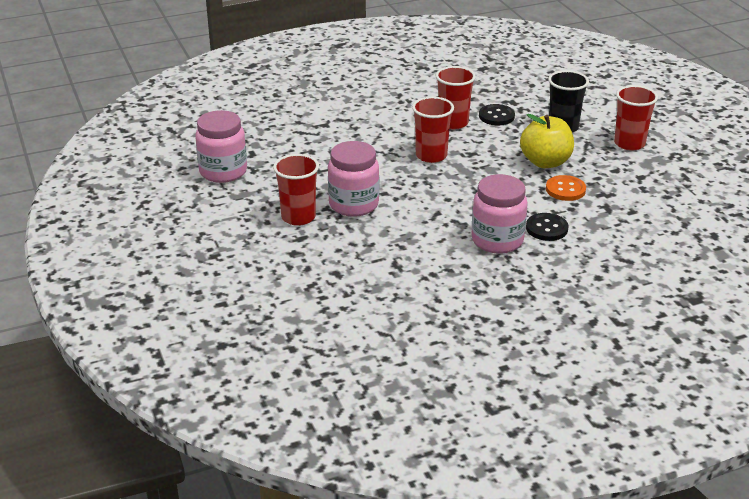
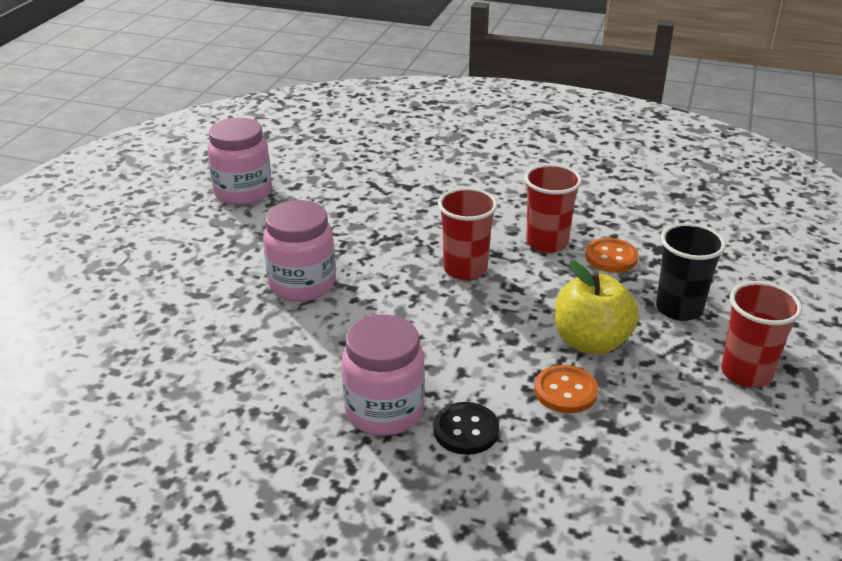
camera: 40 degrees right, 0 degrees up
(298, 217) = (231, 271): red cup -> none
(496, 116) = (611, 257): black button -> orange button

